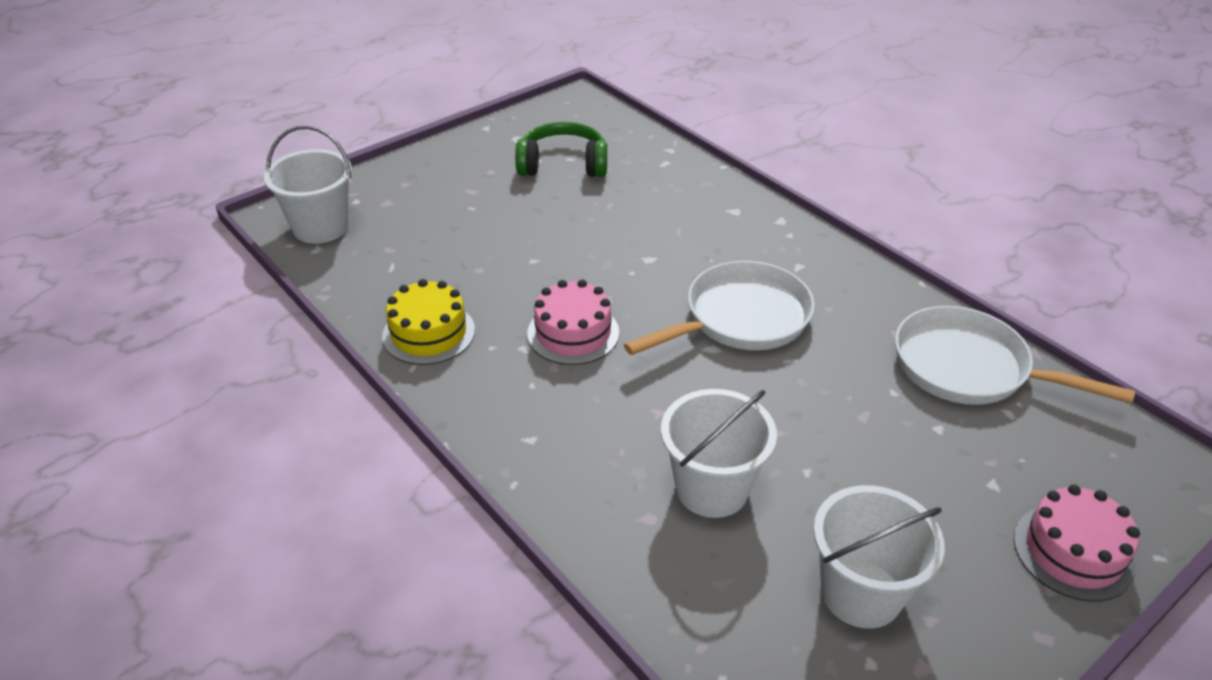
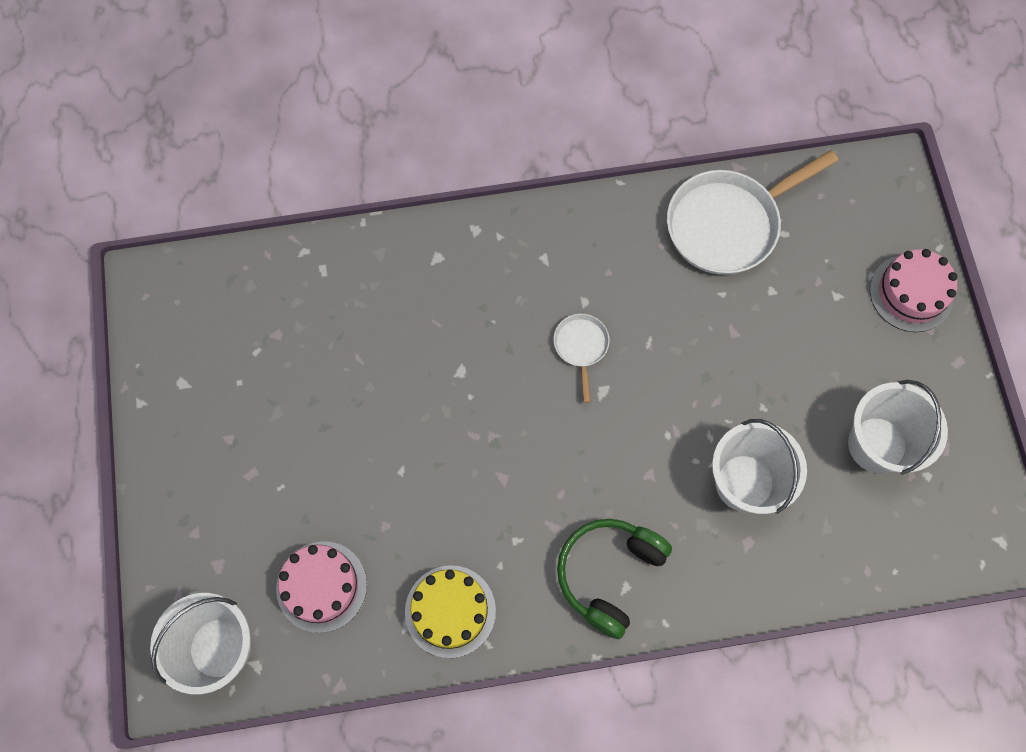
camera: 60 degrees left, 30 degrees up
(563, 165) = (263, 363): green headphones -> green headphones (609, 574)
(573, 333) = (521, 489): pink cake -> pink cake (321, 586)
(740, 318) = (581, 347): white pan -> white pan, size x0.48

